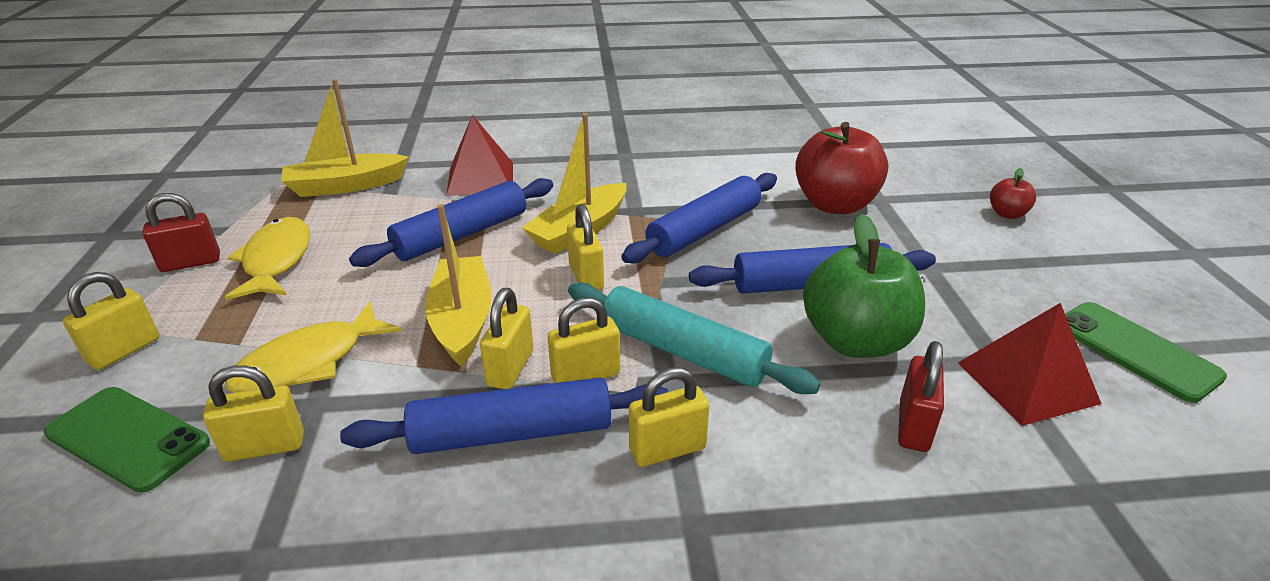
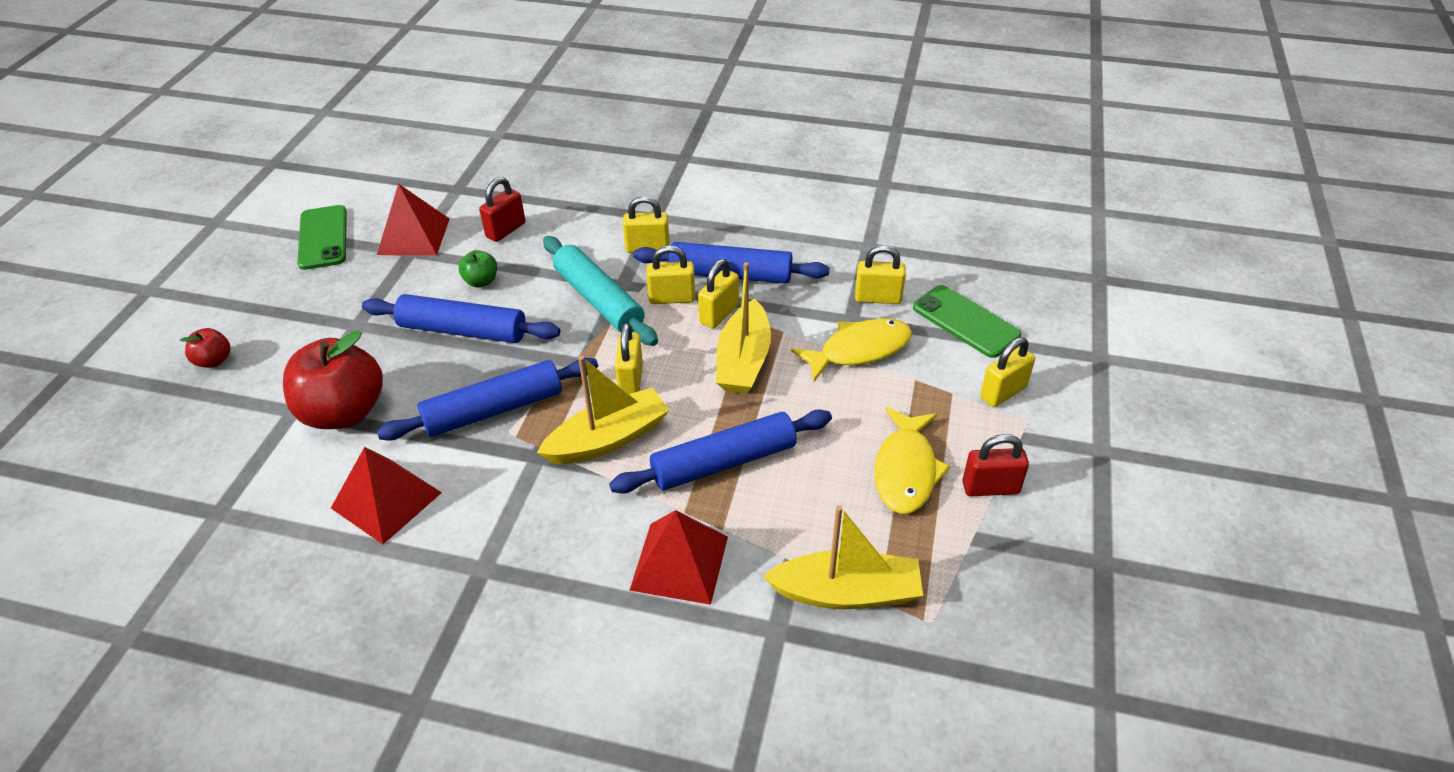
camera: 160 degrees left, 10 degrees up
(730, 169) = (386, 500): none -> red pyramid
(855, 341) = (481, 281): green apple -> green apple, size x0.46

